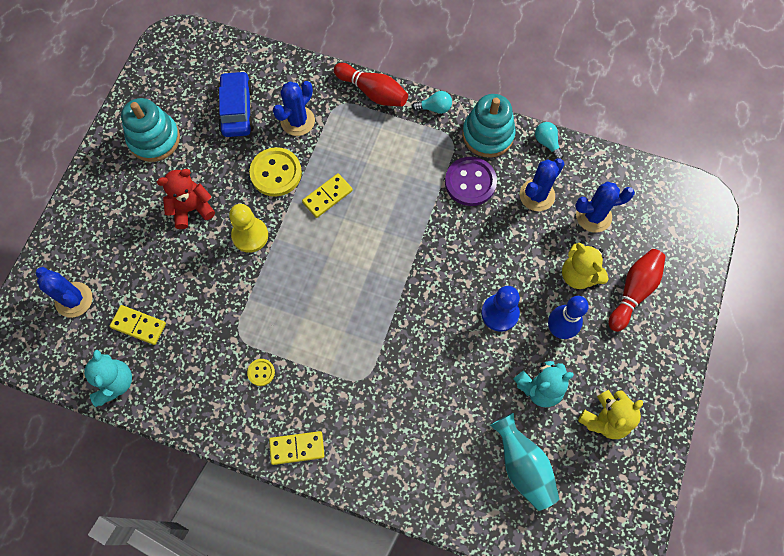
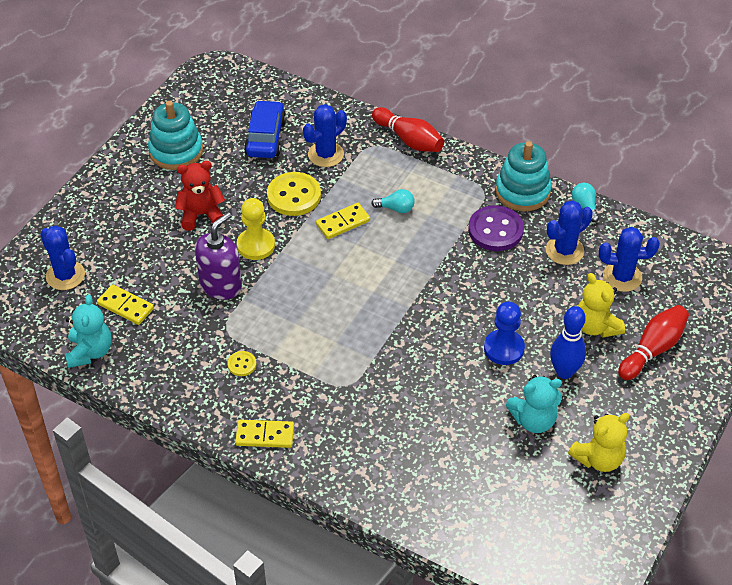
camera: 10 degrees right, 20 degrees down
(225, 286) = (221, 285): none -> purple soap dispenser
(434, 108) = (471, 161): turquoise light bulb -> turquoise light bulb (396, 208)
(522, 466) = (501, 487): turquoise vase -> none

